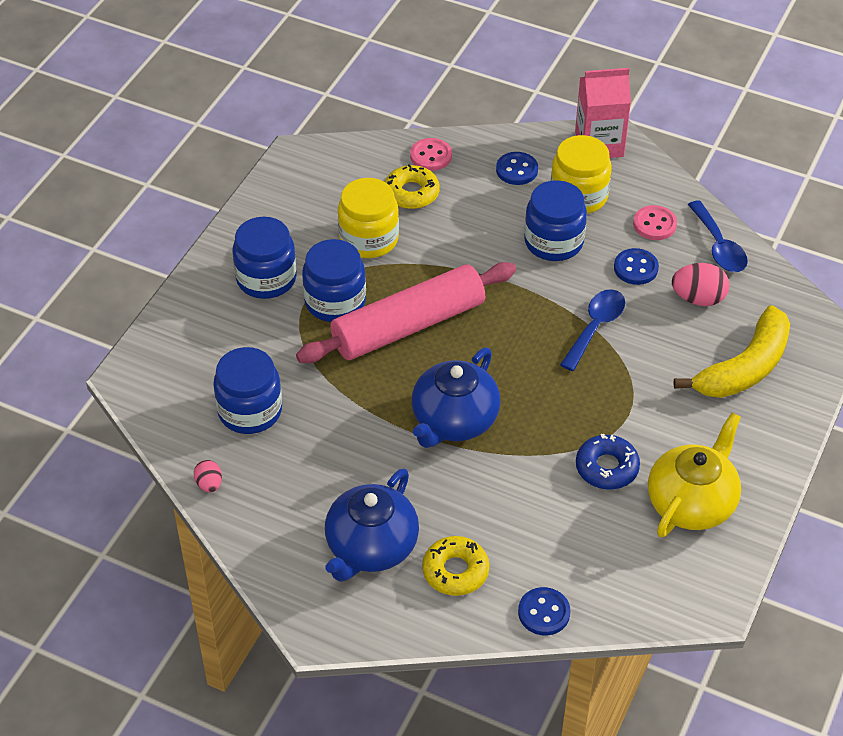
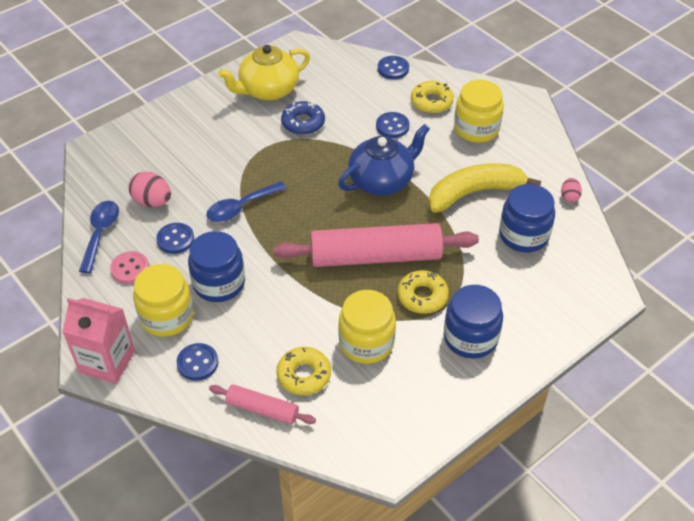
camera: 155 degrees left, 0 degrees up
(335, 301) = (422, 296): blue jar -> yellow donut
(371, 547) = (476, 128): blue teapot -> yellow jar
(431, 156) = (262, 409): pink button -> pink rolling pin
(486, 507) = (392, 126): none -> blue button
(744, 368) = (166, 148): yellow banana -> yellow banana (474, 193)

